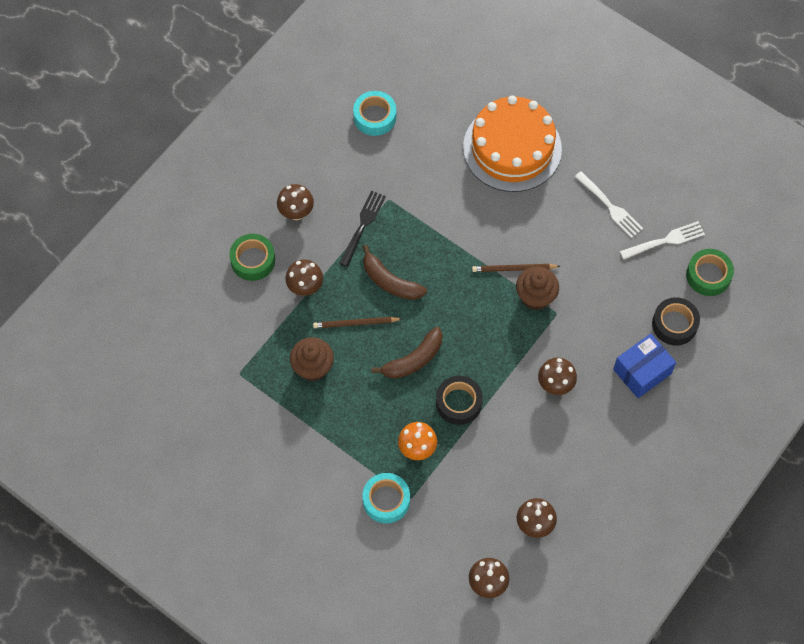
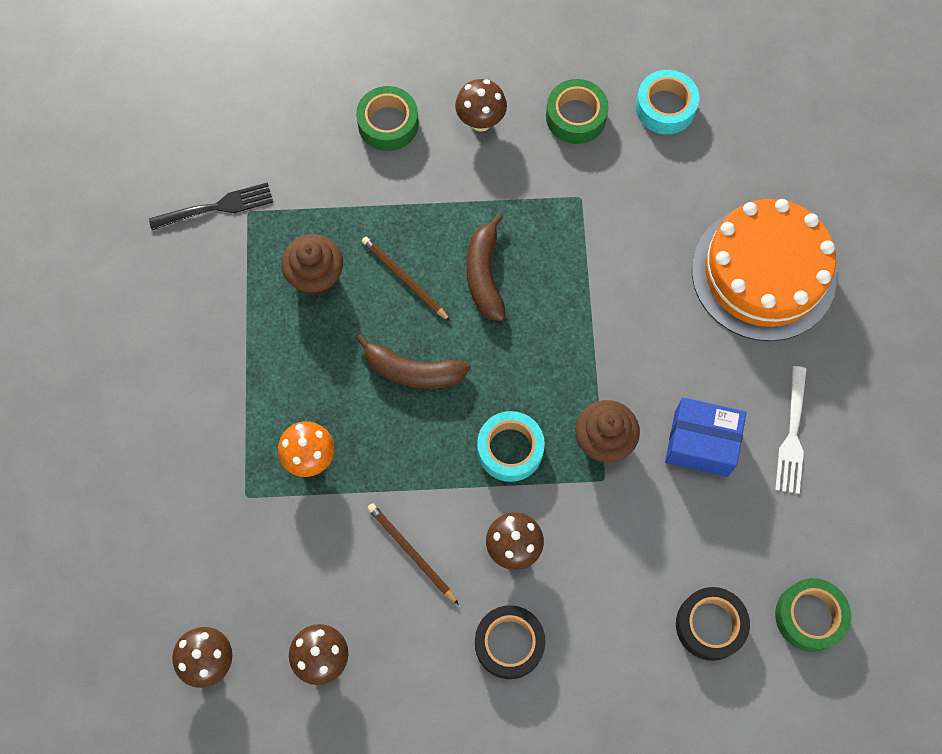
camera: 50 degrees right, 5 degrees up
(305, 288) = (402, 198): brown mushroom -> none
(339, 164) = (576, 117): none -> green tape
(362, 226) = (524, 197): black fork -> black fork (216, 208)
(386, 500) = (223, 472): turquoise tape -> turquoise tape (510, 449)
(458, 403) = (402, 459): black tape -> black tape (509, 643)
(513, 269) = (616, 390): brown pencil -> brown pencil (411, 553)
(642, 371) = (616, 634): blue box -> blue box (701, 443)
(664, 241) = (806, 531): white fork -> none

